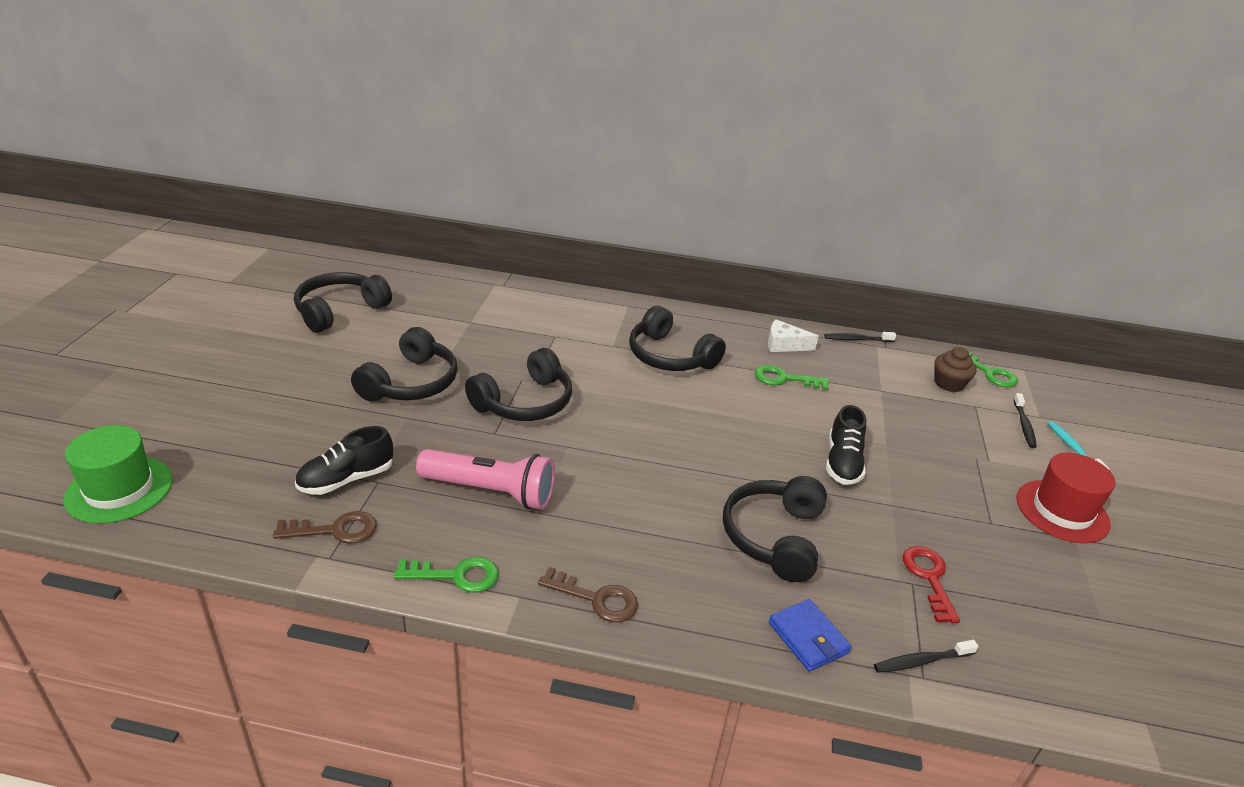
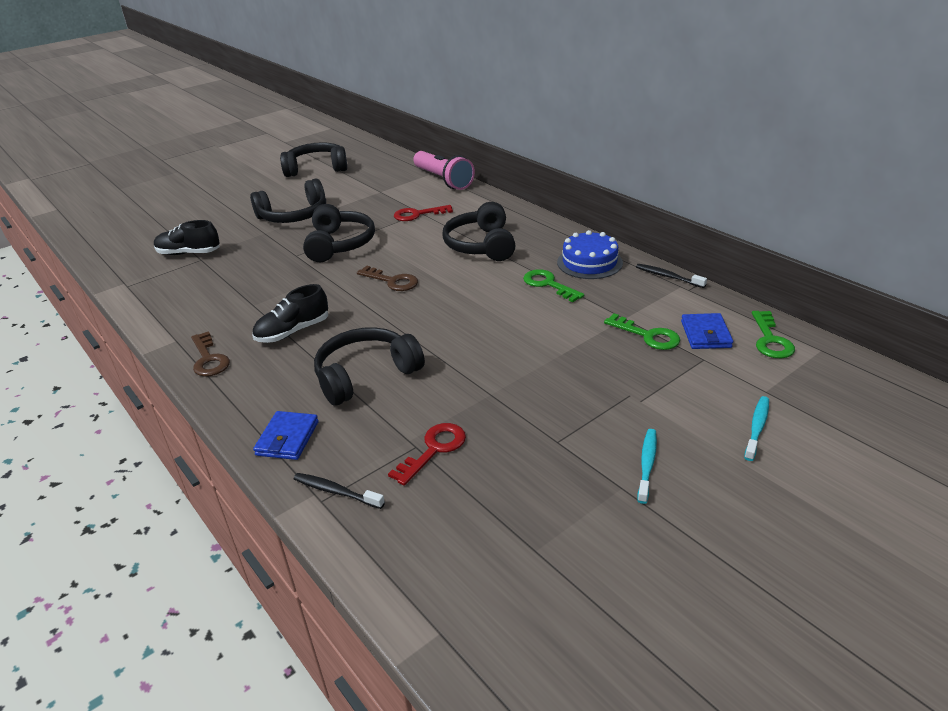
camera: 45 degrees right, 0 degrees up
(119, 489) = (98, 225): green hat -> none
(335, 530) = (148, 274): brown key -> brown key (392, 281)
(456, 575) = (164, 317): green key -> green key (648, 335)
(491, 491) = (245, 284): pink flashlight -> pink flashlight (443, 180)
(524, 402) = (339, 244): black headphones -> black headphones turned 90 degrees counterclockwise
(556, 339) = (417, 214): none -> red key
(784, 345) = (589, 262): white cheese -> blue cake
(842, 462) = (498, 352): black shoe -> black shoe (293, 331)
(949, 383) = (706, 334): brown cupcake -> blue wallet
(1024, 425) = (732, 390): black toothbrush -> none
(1062, 511) = (647, 465): red hat -> turquoise toothbrush

